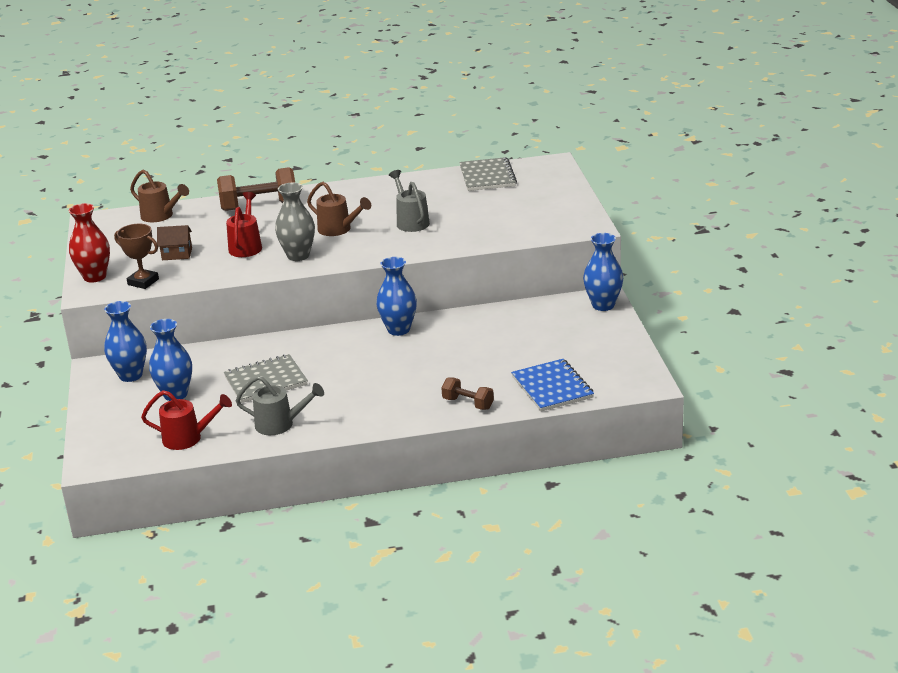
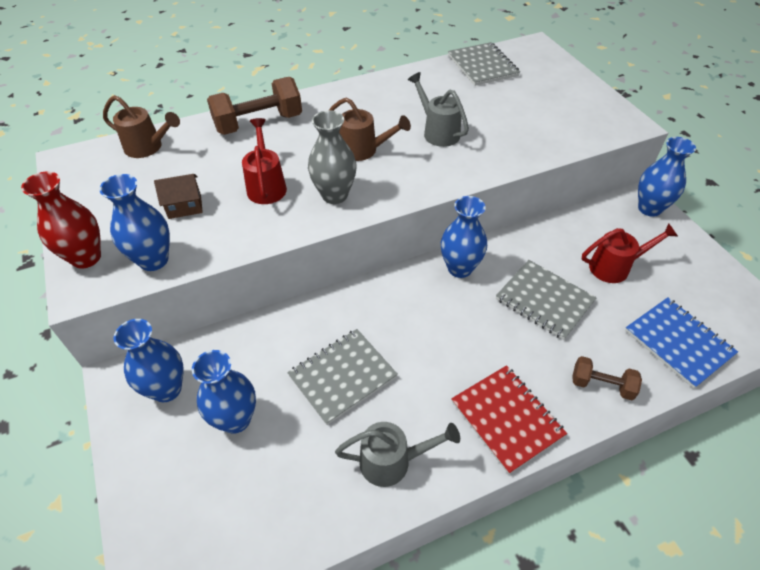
camera: 15 degrees left, 20 degrees up
(143, 282) = (154, 260): brown trophy -> blue vase
(188, 438) = (279, 511): red watering can -> red watering can (615, 267)
(379, 413) = (507, 418): none -> red notebook
(457, 354) = (544, 300): none -> grey notebook

